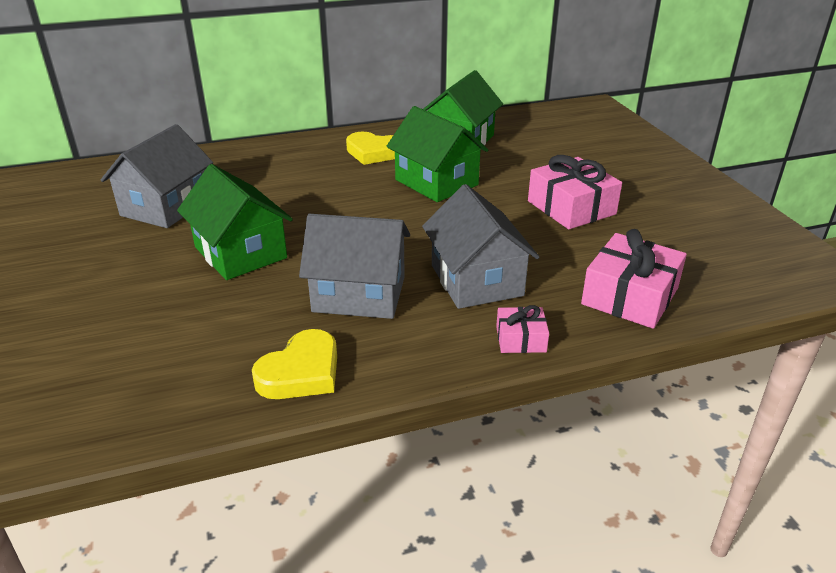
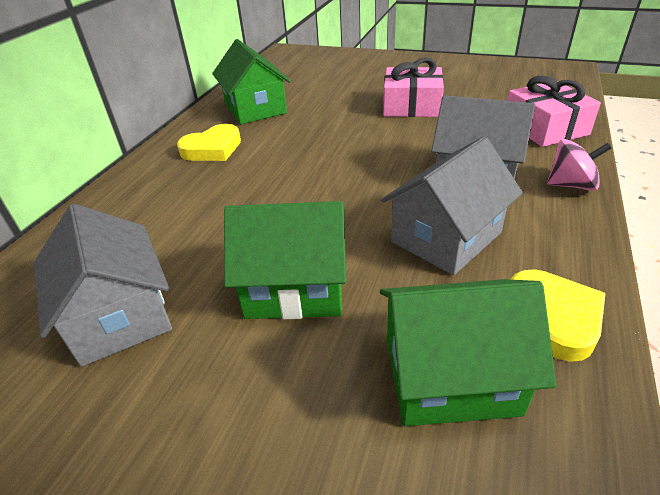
camera: 50 degrees left, 5 degrees up
(436, 182) = (306, 139): green house -> green house (450, 376)
(521, 339) = (571, 185): pink gift -> pink spinning top

